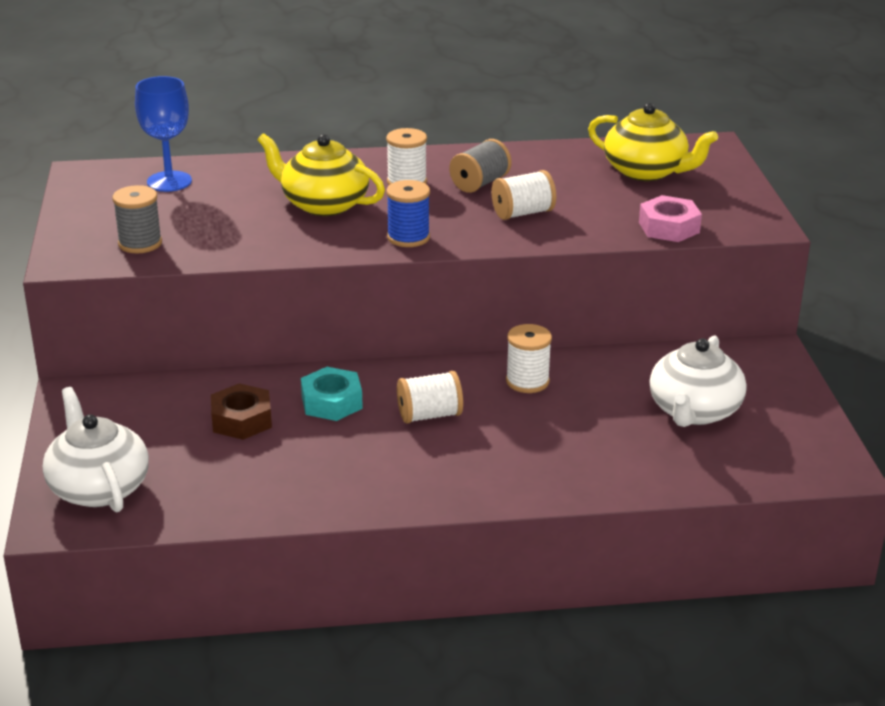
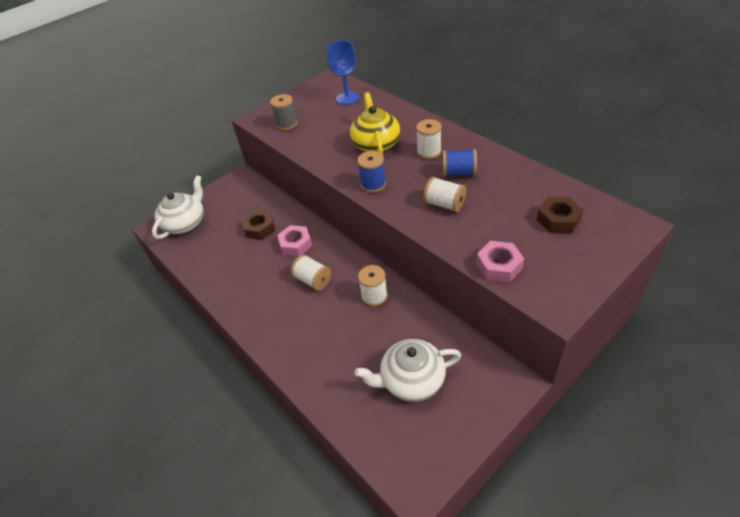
camera: 60 degrees right, 15 degrees up
(331, 402) = (296, 244): turquoise nut -> pink nut
(480, 183) = (458, 173): grey spool -> blue spool
(646, 171) = (558, 219): yellow teapot -> brown nut

